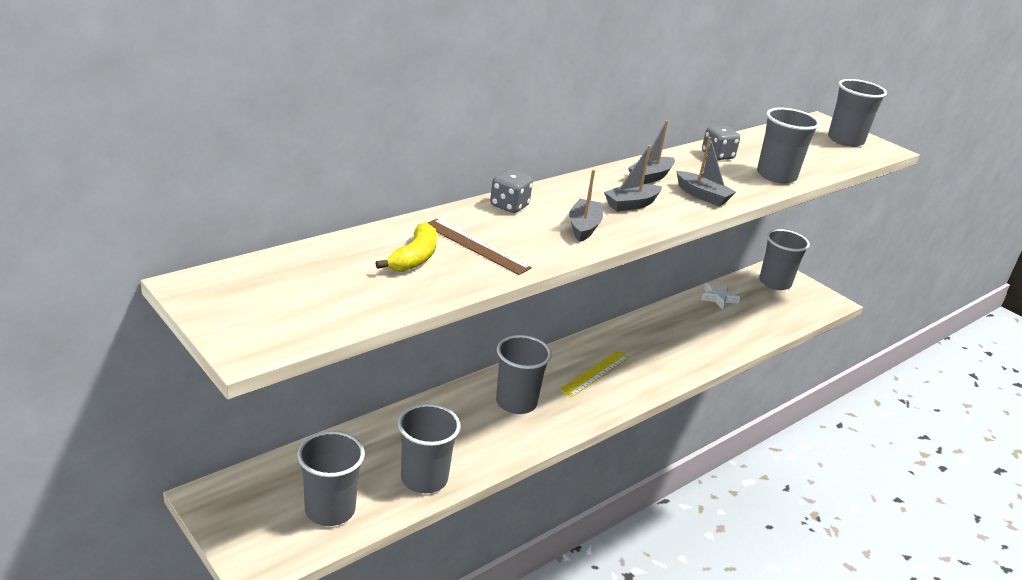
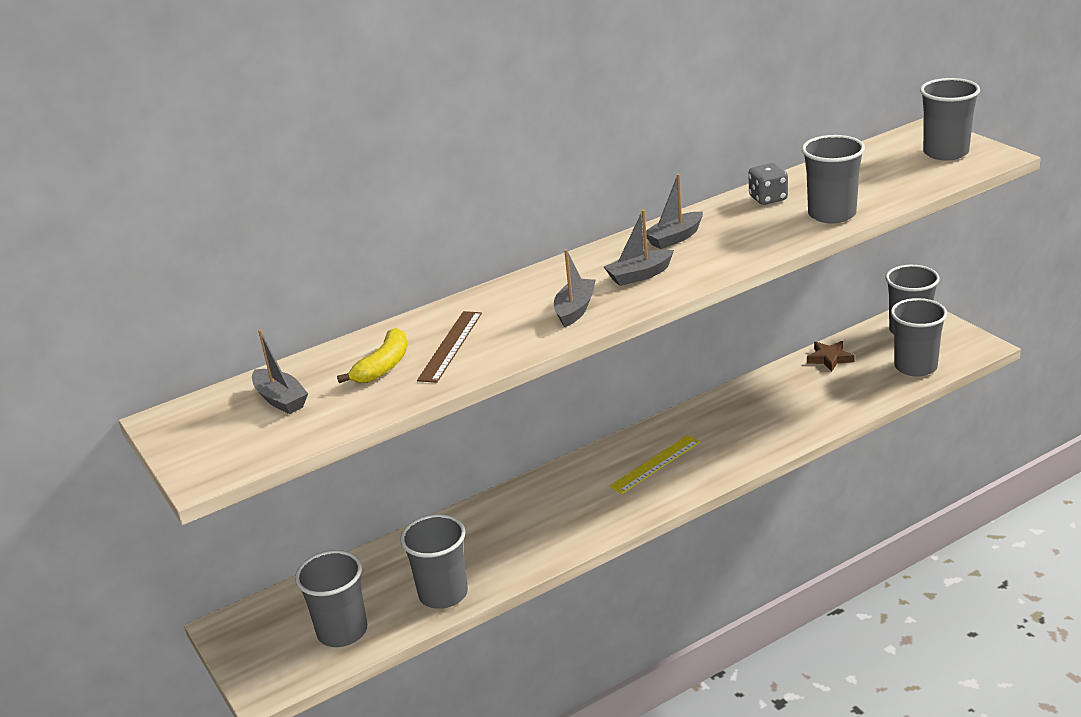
camera: 15 degrees right, 0 degrees up
(476, 246) = (450, 346): brown ruler -> brown ruler turned 60 degrees clockwise
(509, 206) = (500, 295): grey dice -> none
(516, 402) = (558, 505): grey cup -> grey cup (915, 367)
(702, 196) = (728, 253): grey boat -> grey boat (280, 399)
(718, 298) = (829, 358): white star -> brown star

